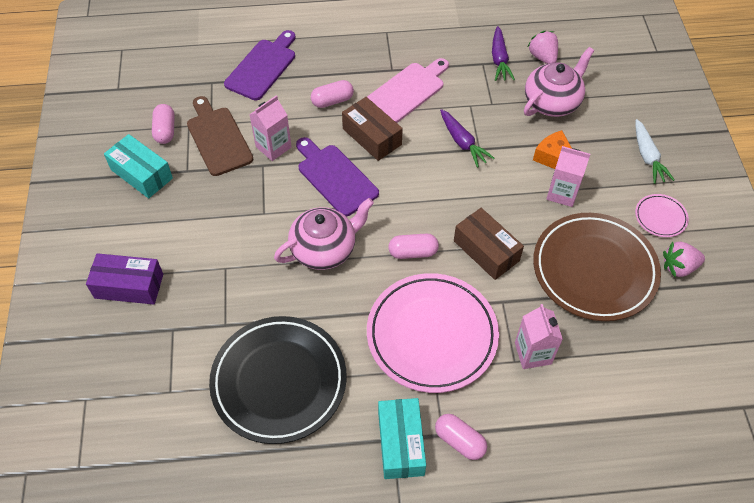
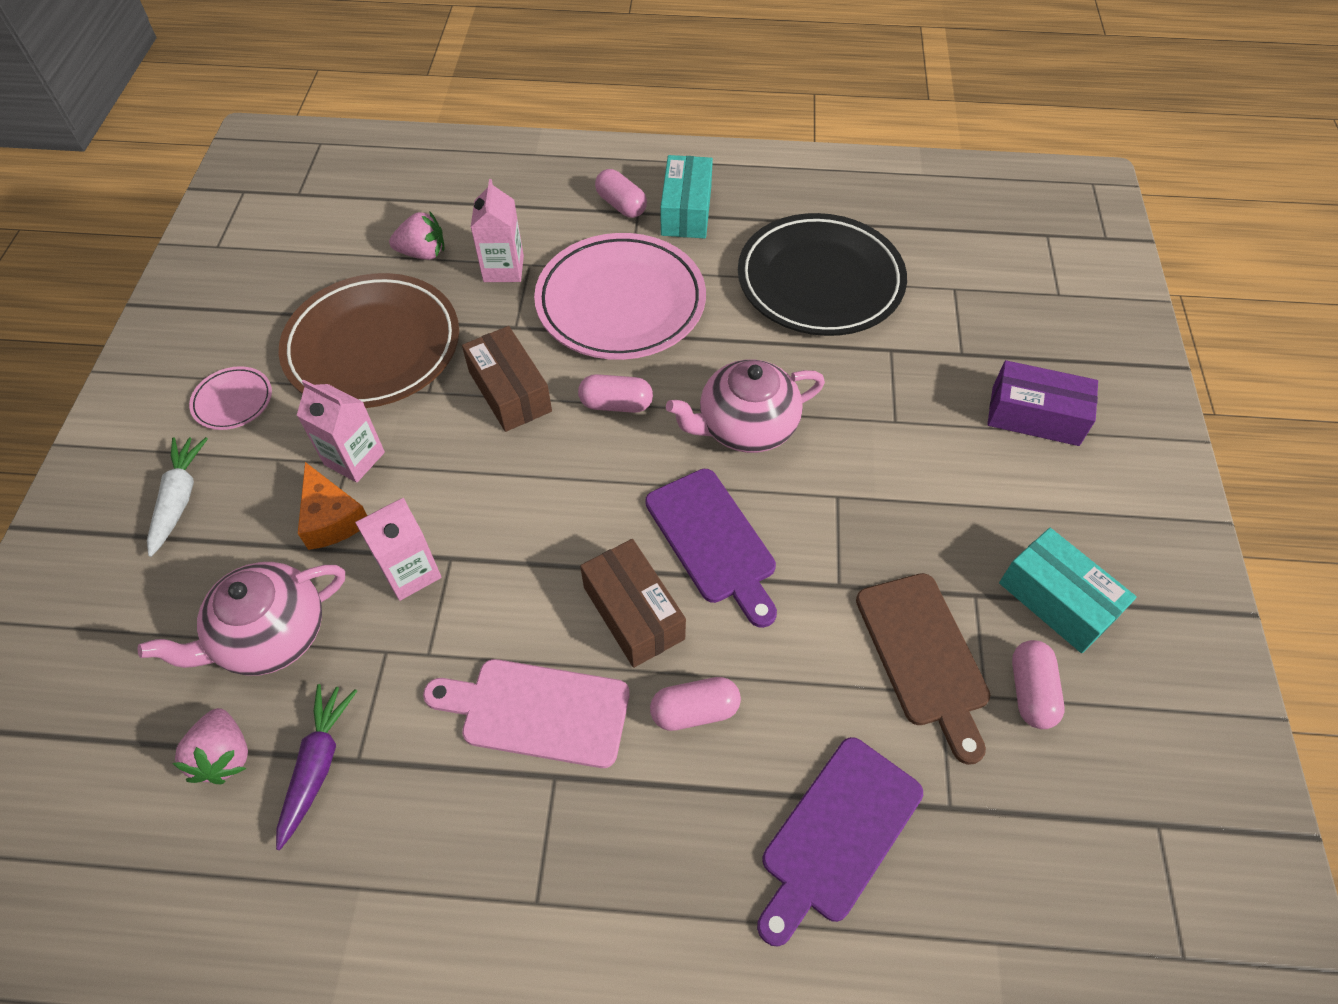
camera: 170 degrees left, 0 degrees up
(273, 147) = (818, 619): pink carton -> pink carton (410, 572)
(407, 90) = (537, 711): pink cutting board -> pink cutting board turned 45 degrees clockwise
(462, 142) = (474, 574): purple carrot -> none
(678, 267) = (258, 334): pink strawberry -> pink strawberry (423, 253)

